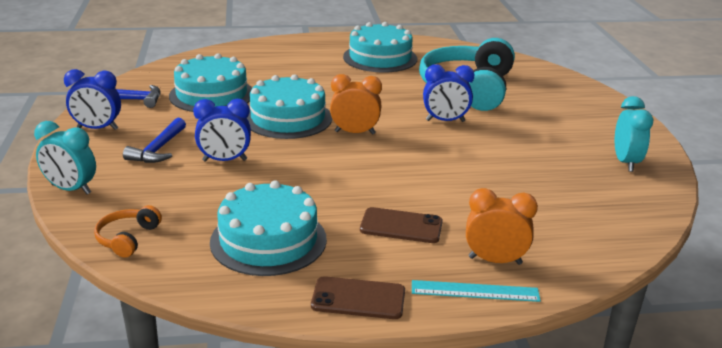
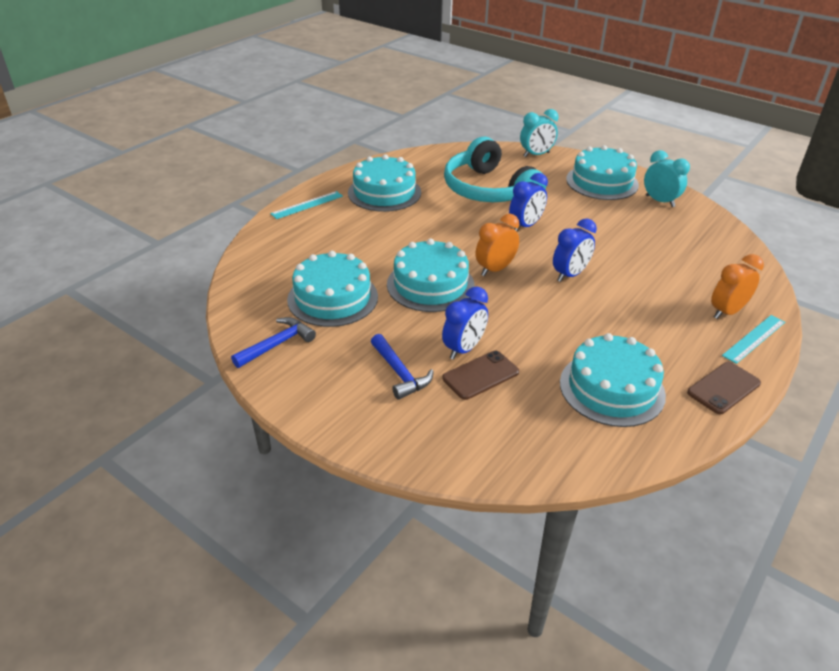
camera: 45 degrees left, 10 degrees up
(71, 189) = (414, 454): turquoise clock -> turquoise clock (536, 155)
(97, 128) = (311, 389): blue clock -> blue clock (570, 275)
(127, 238) = (537, 457): orange headphones -> none
(310, 43) = (307, 205): none -> turquoise ruler
(401, 226) = (650, 323): brown phone -> brown phone (480, 375)
(594, 125) = (602, 182): none -> turquoise cake

